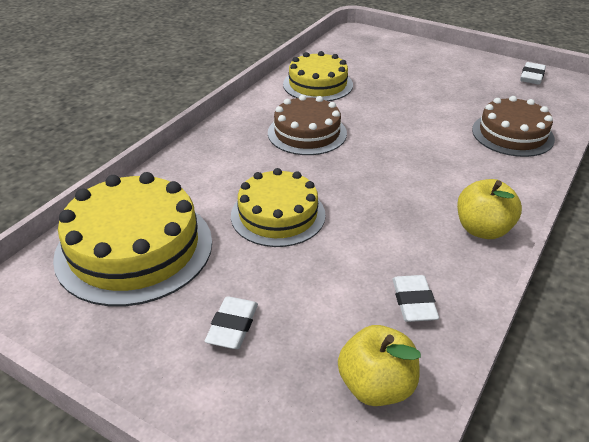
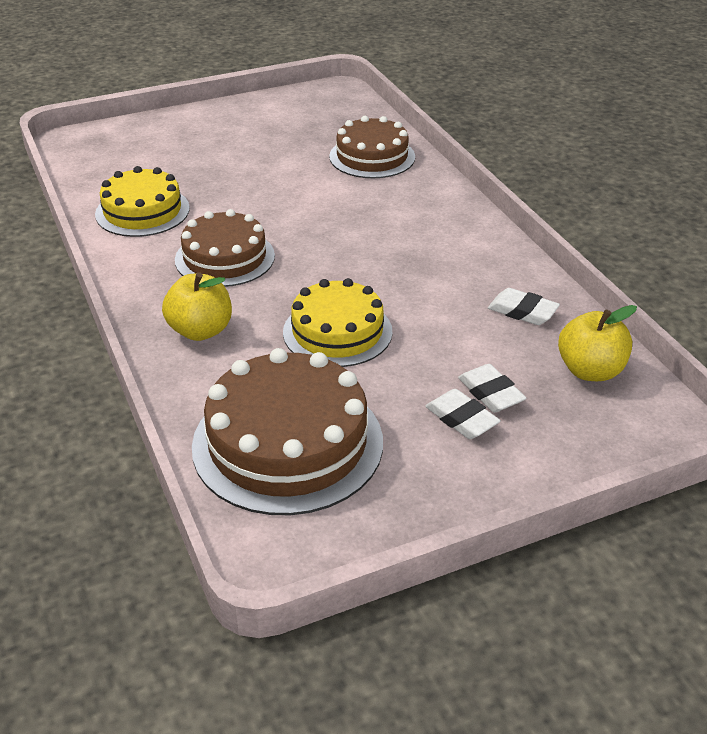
camera: 55 degrees left, 0 degrees up
(134, 248) = (287, 443): yellow cake -> brown cake
(482, 229) = (475, 237): yellow apple -> yellow apple (200, 330)
(531, 77) = (301, 100): white eraser -> white eraser (490, 393)

